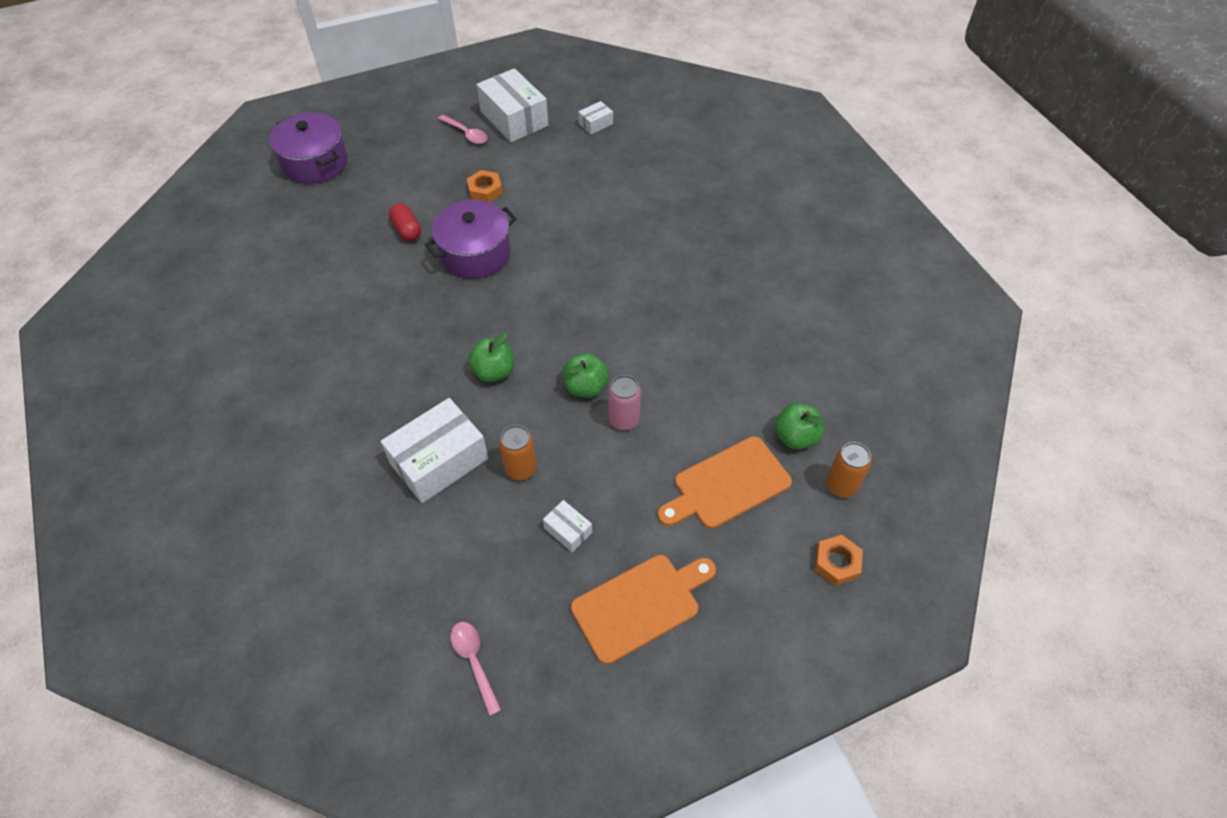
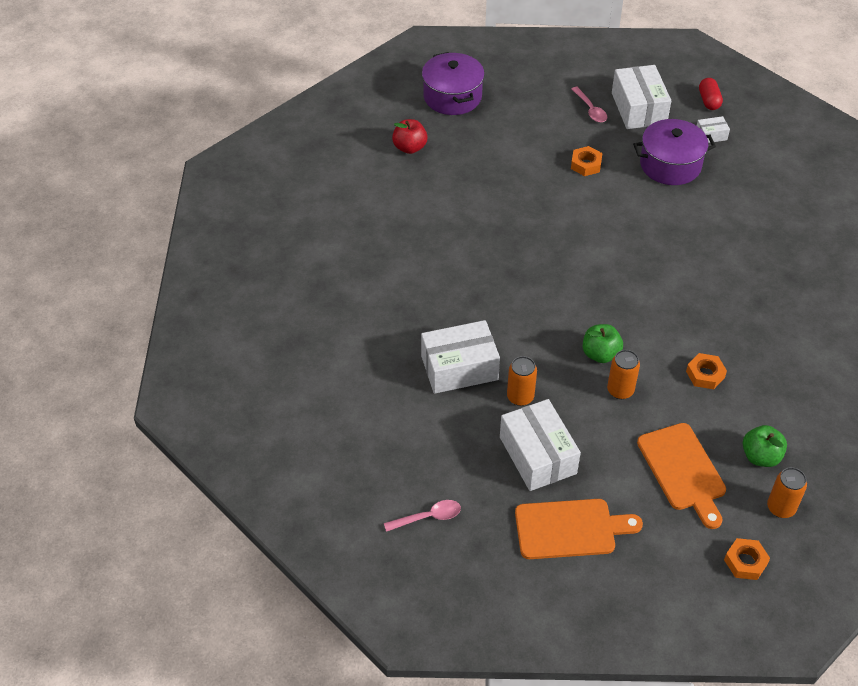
camera: 25 degrees right, 5 degrees down
(288, 231) = (410, 147): none -> red apple
(407, 230) = (506, 177): red capsule -> red capsule (709, 101)
(474, 662) = (428, 517): pink spoon -> pink spoon turned 75 degrees clockwise
(475, 253) = (555, 215): purple pot -> purple pot (670, 165)
(494, 372) = (530, 316): green apple -> none
(568, 530) = (537, 455): white box -> white box, size x2.14
(624, 420) = (620, 390): pink can -> orange can
(701, 369) = (705, 374): none -> orange nut
(727, 485) = (683, 471): orange cutting board -> orange cutting board turned 105 degrees counterclockwise

